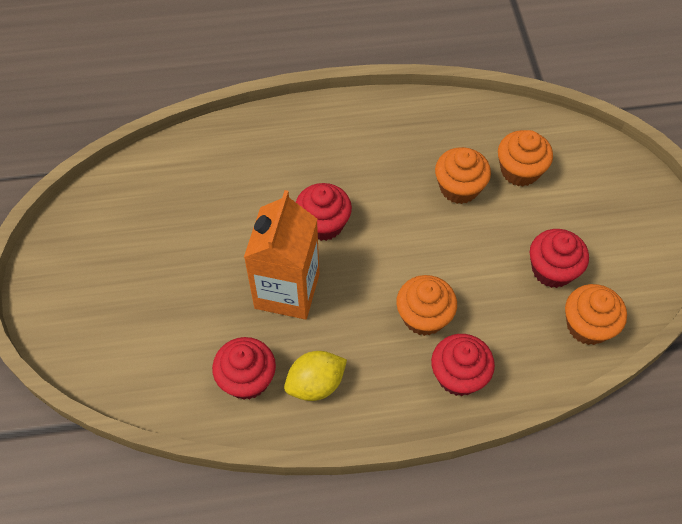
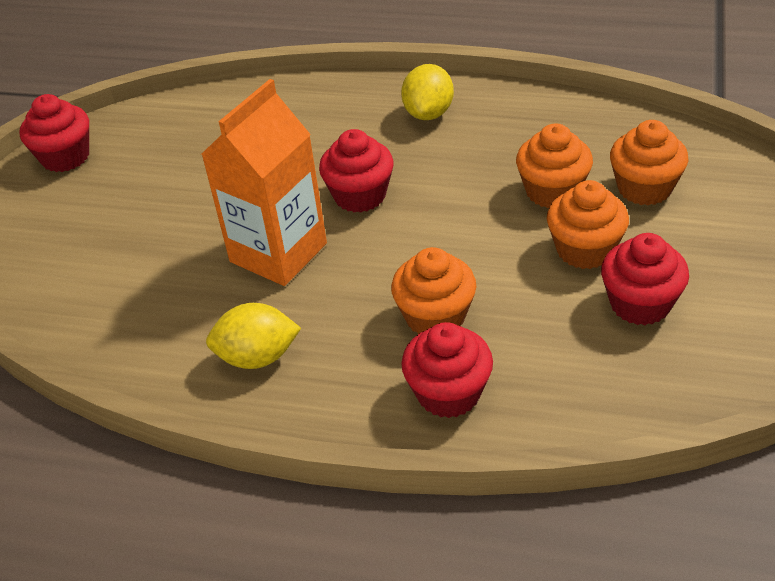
camera: 25 degrees right, 15 degrees down
(247, 379) = (178, 331): red cupcake -> red cupcake (65, 157)
(340, 134) = (428, 113): none -> yellow lemon
(587, 326) = (663, 379): orange cupcake -> orange cupcake (584, 249)

